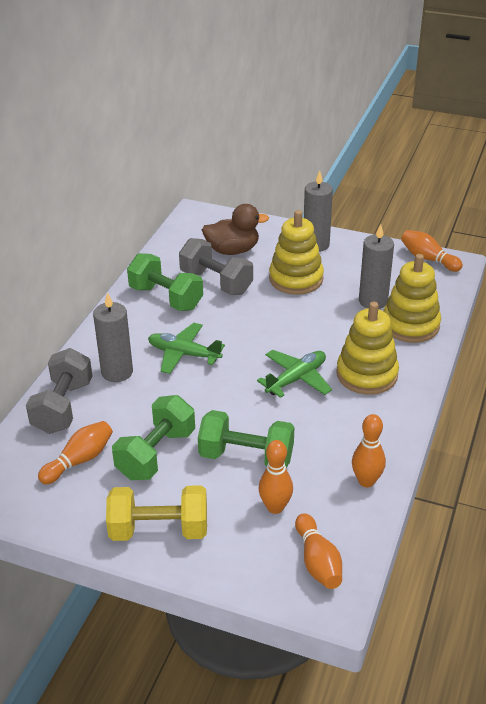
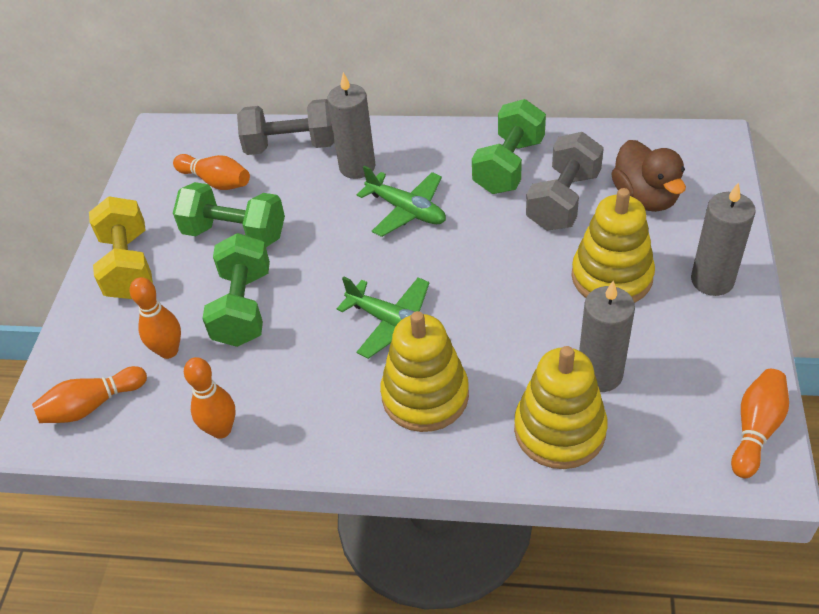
camera: 80 degrees right, 10 degrees up
(184, 354) = (406, 210): green plane -> green plane turned 120 degrees clockwise

